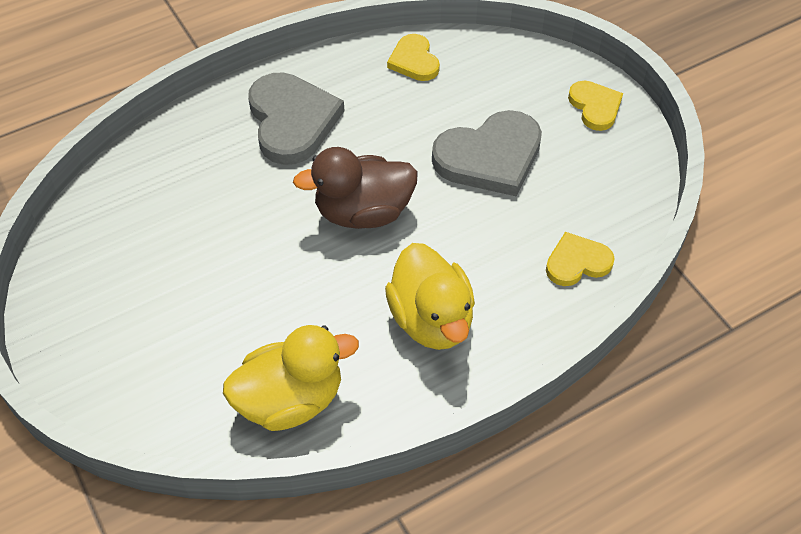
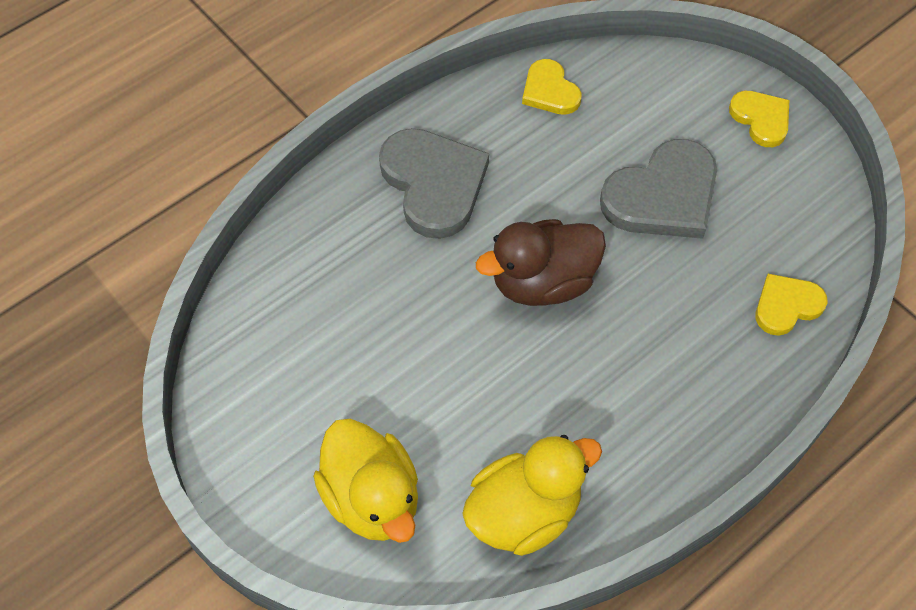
camera: 10 degrees left, 5 degrees up
(431, 319) = (649, 396): yellow duck -> yellow duck (372, 498)

